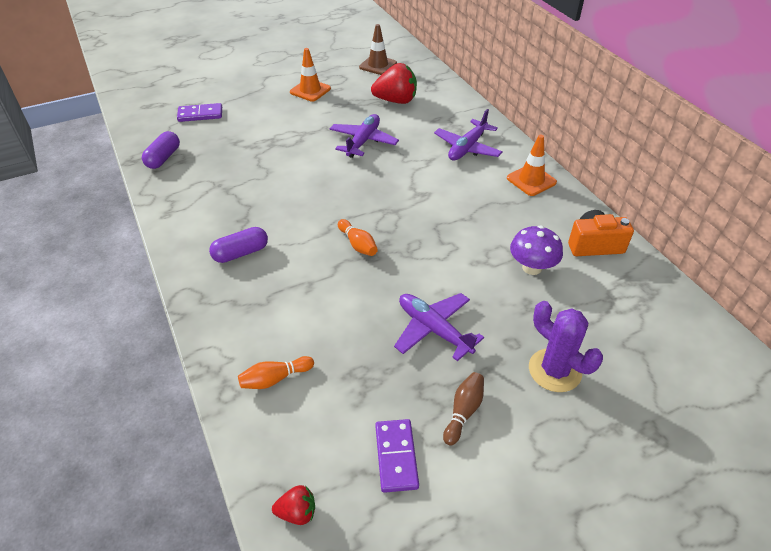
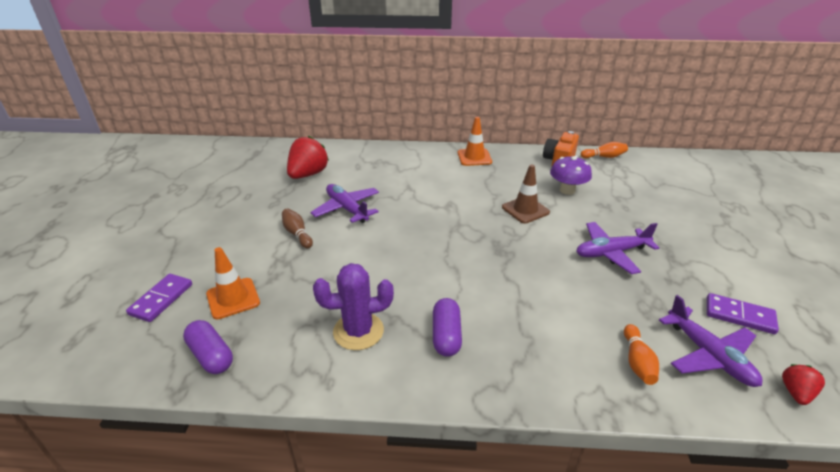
camera: 60 degrees left, 10 degrees down
(310, 90) = (227, 211): orange traffic cone -> orange traffic cone (233, 298)
(358, 244) = (487, 257): orange bowling pin -> orange bowling pin (604, 157)
(378, 65) = (241, 165): brown traffic cone -> brown traffic cone (525, 210)
(463, 412) = (700, 268): brown bowling pin -> brown bowling pin (297, 234)
(467, 148) = (411, 167): purple plane -> purple plane (709, 355)
(554, 370) = (670, 218): purple cactus -> purple cactus (358, 331)

